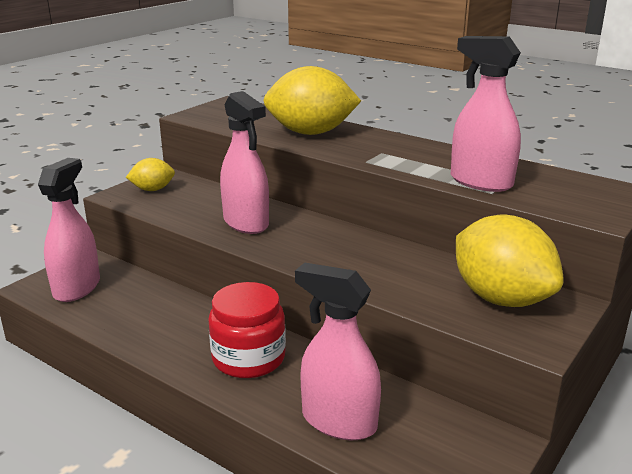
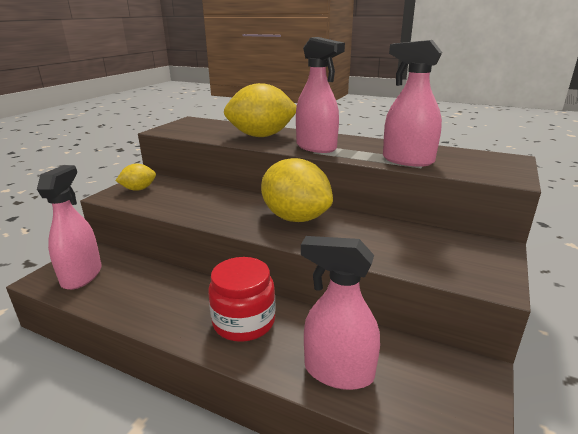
camera: 10 degrees left, 0 degrees up
(246, 223) = (222, 208): pink spray bottle -> pink spray bottle (316, 147)
(501, 298) = (446, 249): yellow lemon -> yellow lemon (295, 218)

